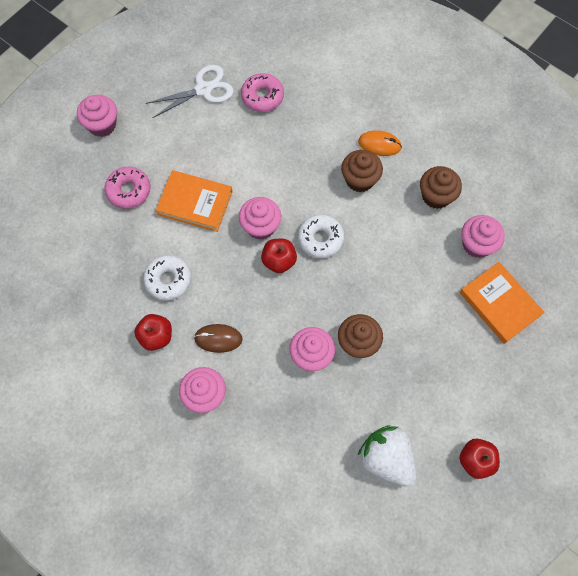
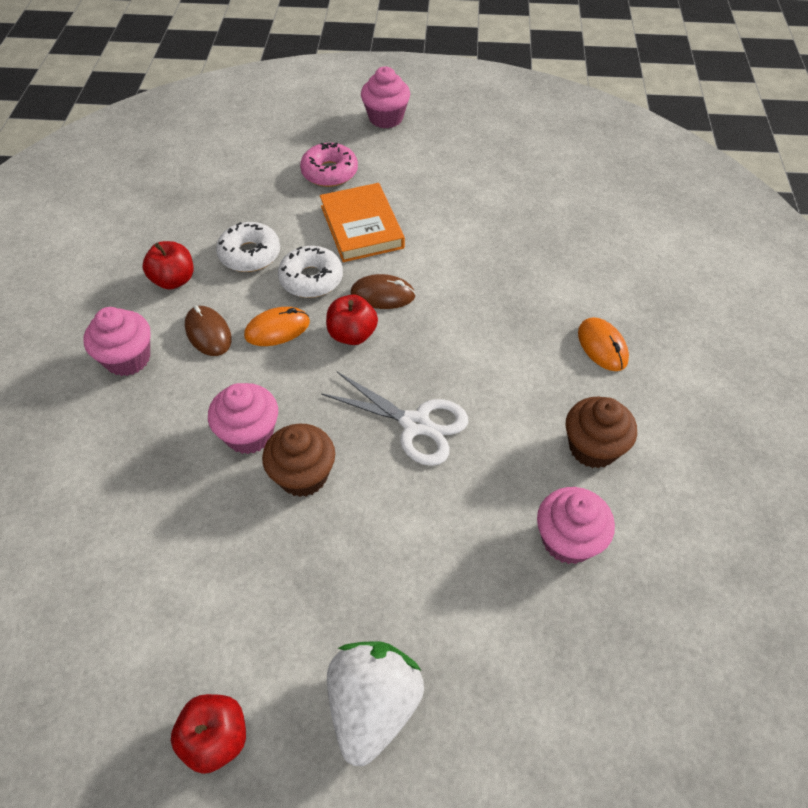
camera: 55 degrees right, 15 degrees down
(203, 89) = (503, 163): white scissors -> white scissors (415, 424)
(244, 298) = (277, 329): none -> orange mouse
(260, 226) = (382, 295): pink cupcake -> brown mouse
(262, 97) = (547, 211): pink donut -> none
(320, 239) = (416, 358): white donut -> white donut (311, 279)
(359, 179) = (533, 353): brown cupcake -> none
(386, 458) = (151, 605): white strawberry -> white strawberry (373, 706)
(499, 304) = (500, 626): orange book -> none

